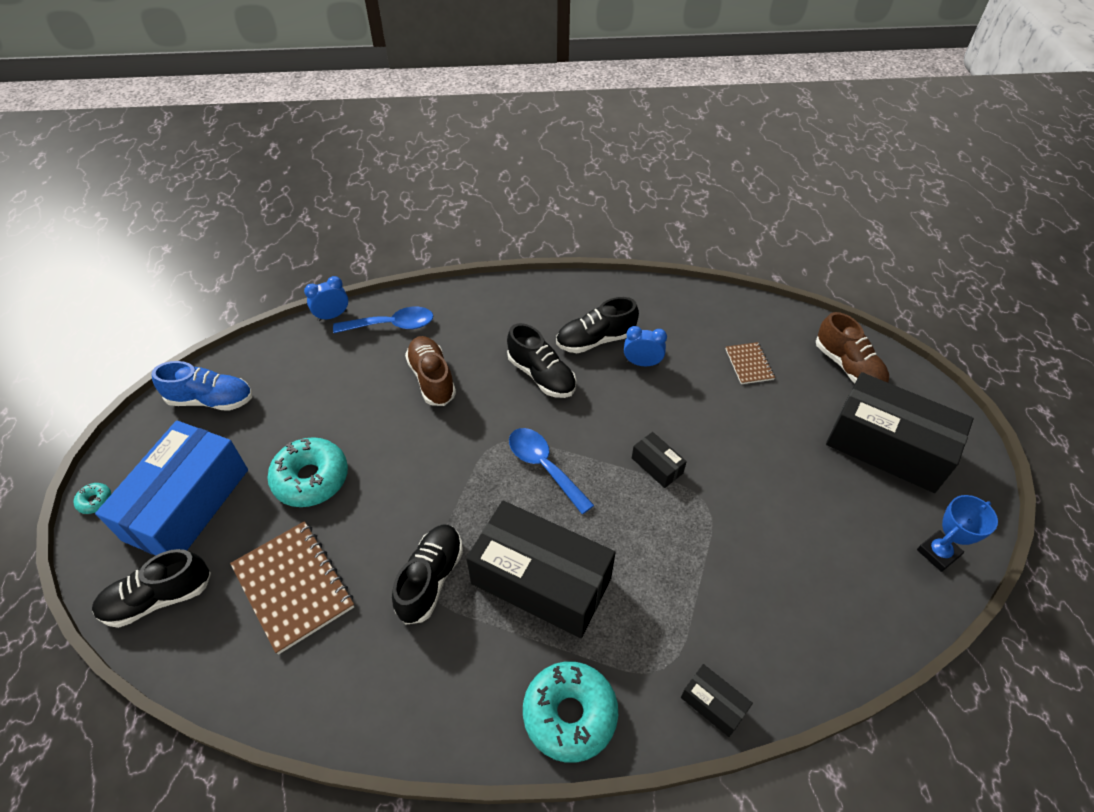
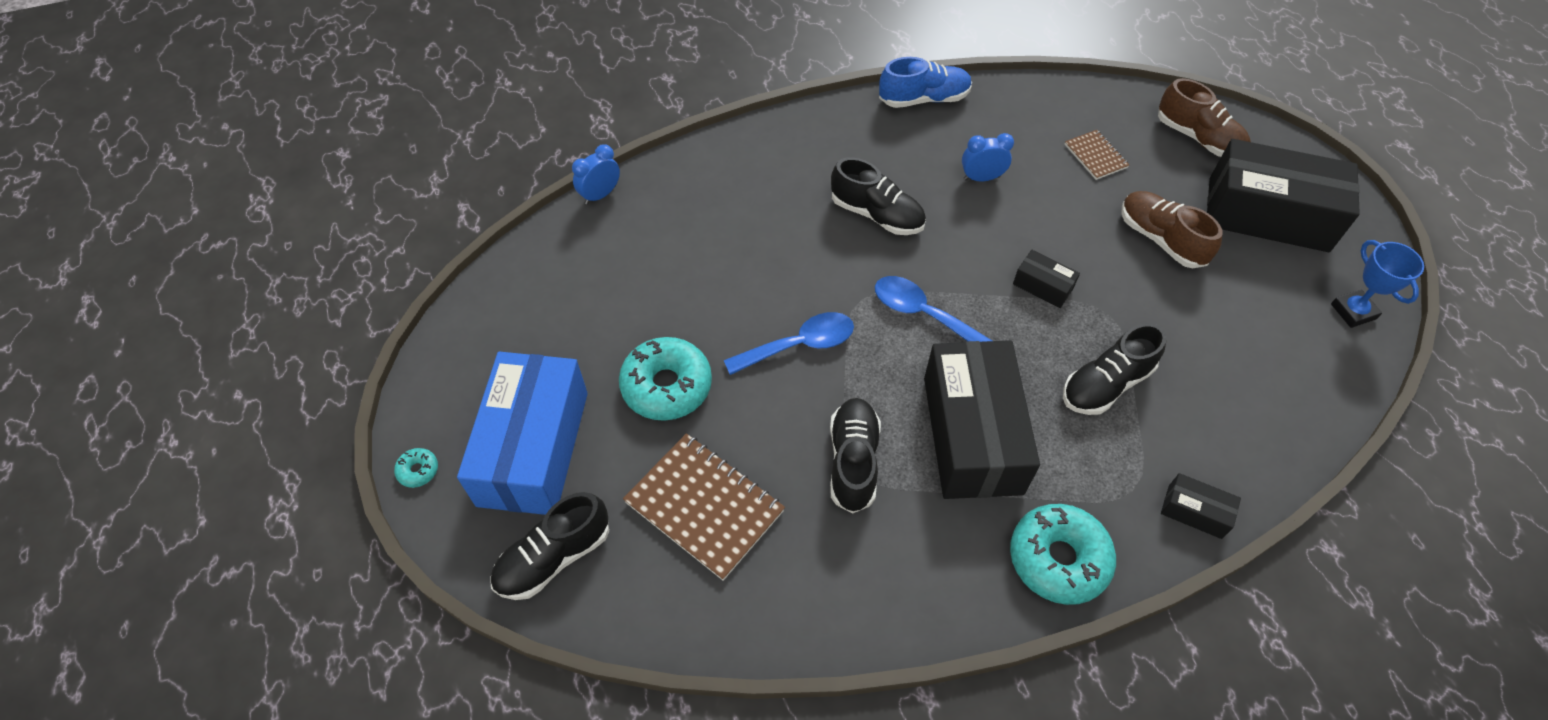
camera: 15 degrees left, 5 degrees up
(211, 400) = (501, 324): blue shoe -> blue shoe (923, 99)
(392, 325) = (677, 192): blue spoon -> blue spoon (799, 345)
(432, 379) = (753, 244): brown shoe -> brown shoe (1160, 239)
(541, 581) = (972, 434): black box -> black box turned 75 degrees clockwise
(595, 340) = (920, 162): black shoe -> black shoe (1106, 384)
(938, 553) = (1353, 311): blue trophy -> blue trophy turned 60 degrees counterclockwise

